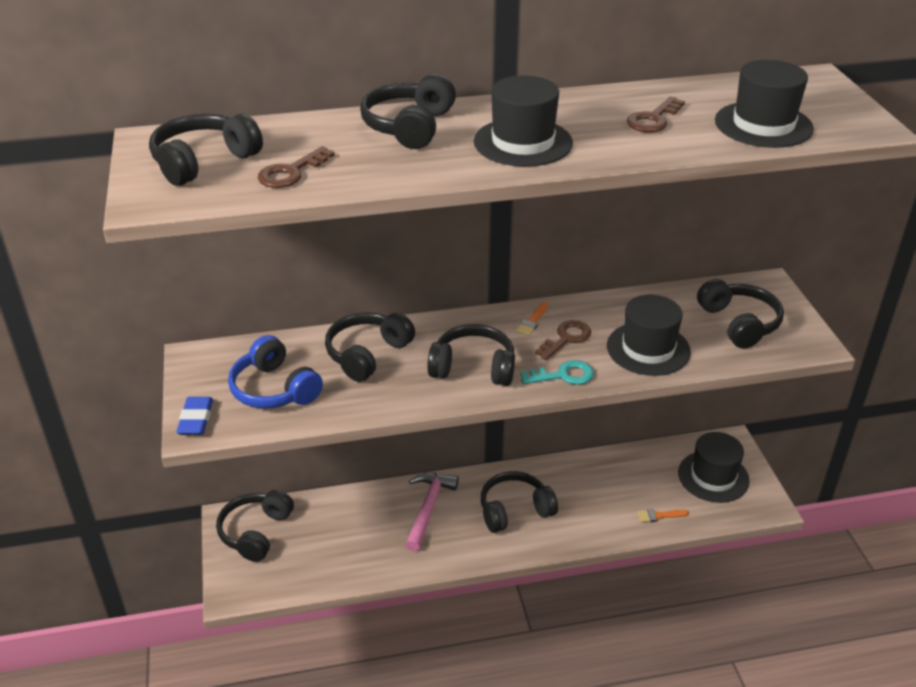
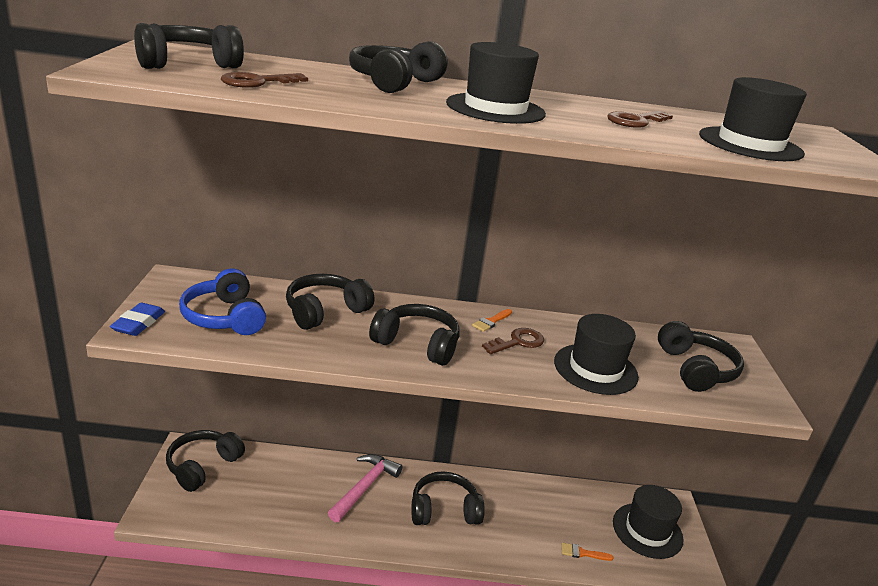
camera: 10 degrees right, 10 degrees down
(563, 375) = (502, 371): turquoise key -> none

